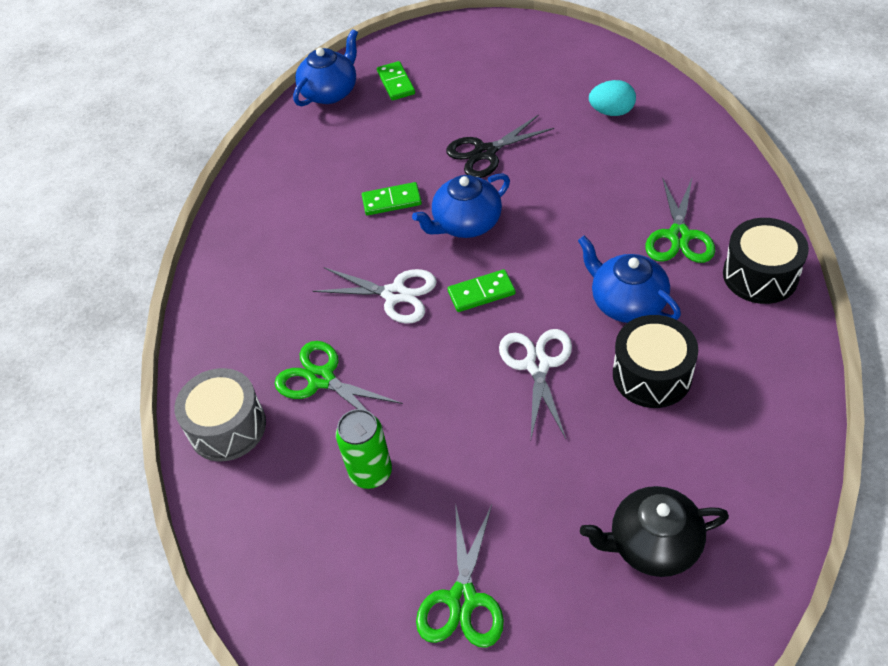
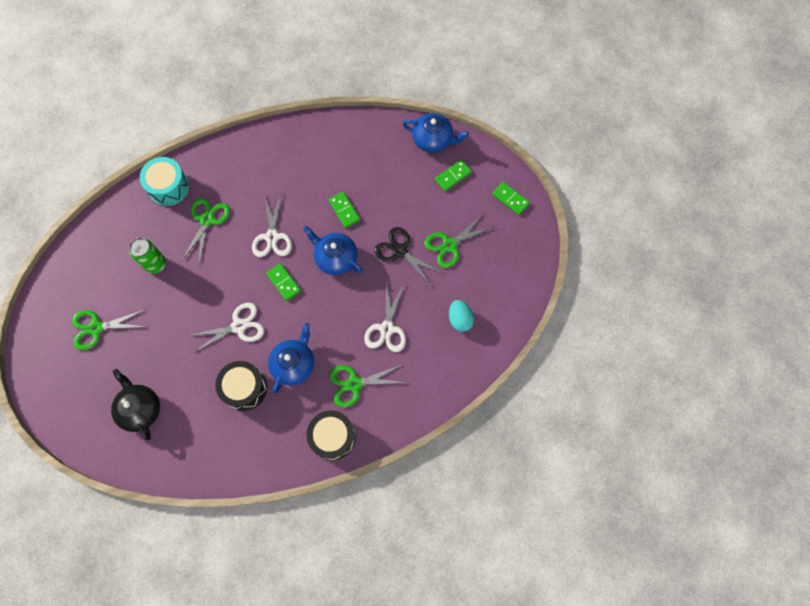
camera: 65 degrees right, 20 degrees up
(227, 427) = (169, 187): grey drum -> turquoise drum
(456, 38) = (510, 199): none -> green domino
(497, 103) = (449, 245): none -> green scissors
(601, 186) = (387, 328): none -> white scissors

